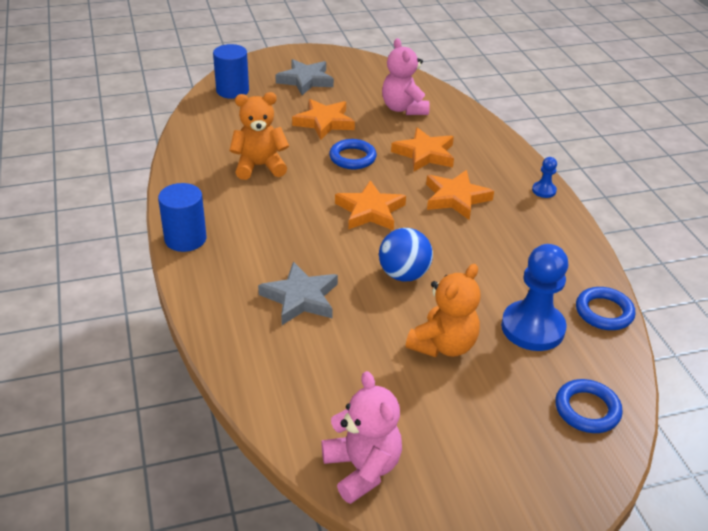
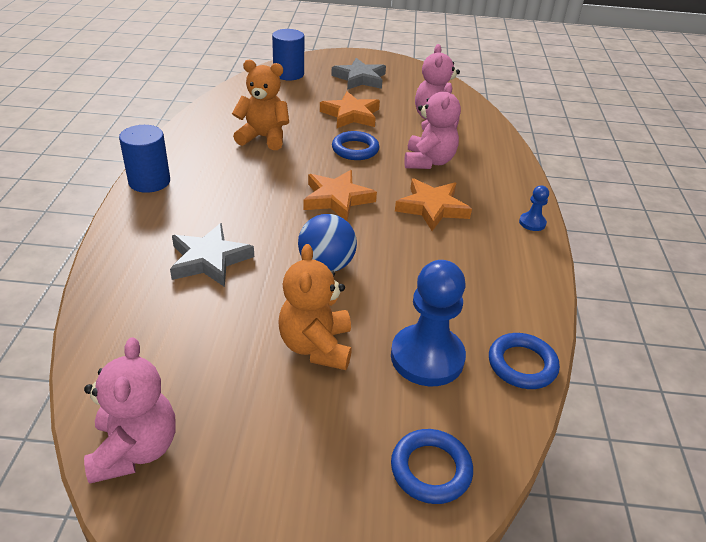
camera: 20 degrees right, 0 degrees up
(425, 154) = (428, 161): orange star -> pink teddy bear
(443, 345) = (316, 346): orange teddy bear -> orange teddy bear turned 120 degrees clockwise

